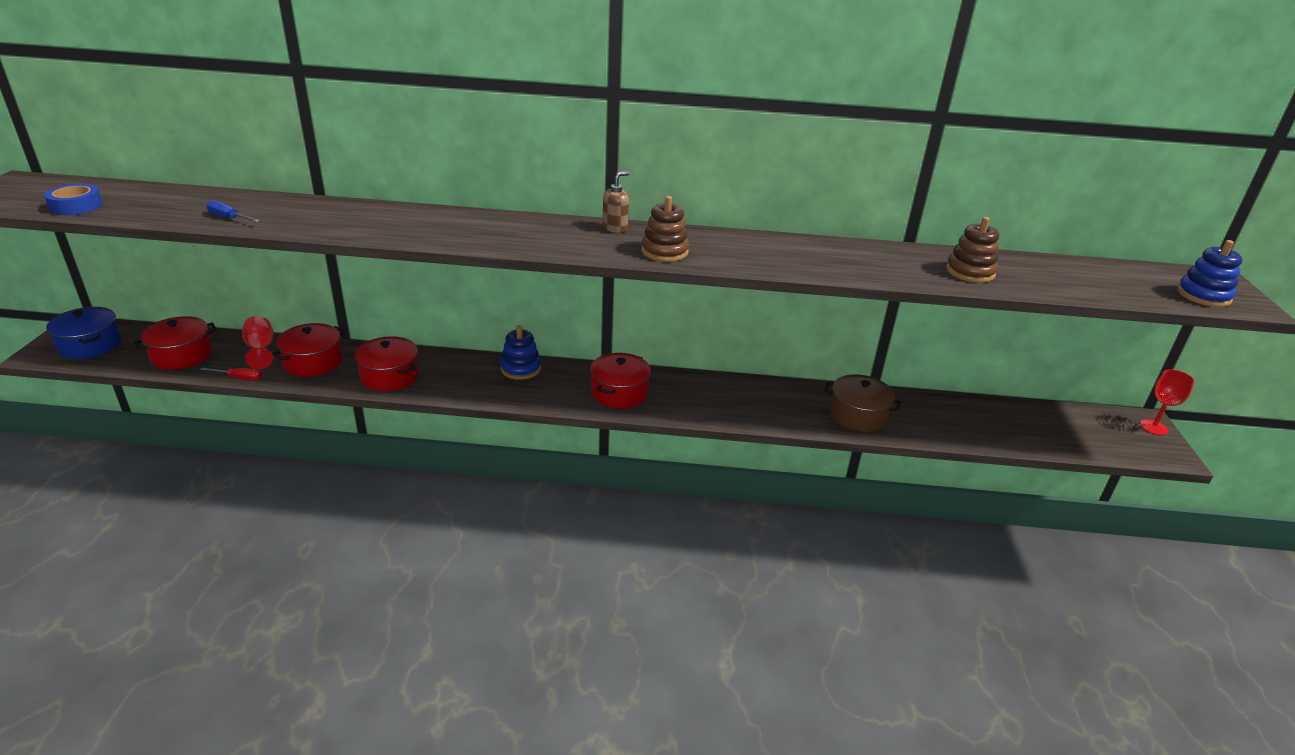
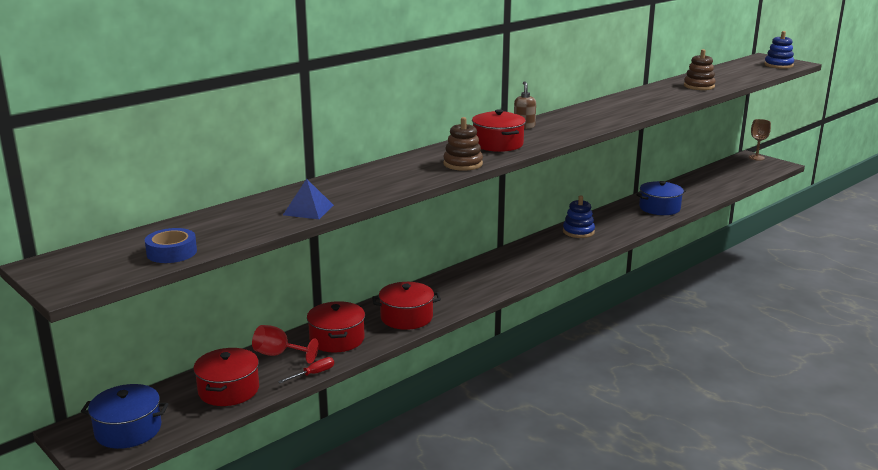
camera: 45 degrees left, 10 degrees down
(228, 218) = (308, 210): blue screwdriver -> blue pyramid
(520, 368) = (468, 273): blue stacking toy -> blue stacking toy (578, 232)
(619, 393) = (545, 255): red pot -> red pot (498, 144)
(664, 252) = (578, 126): brown stacking toy -> brown stacking toy (463, 164)
(857, 415) = (659, 208): brown pot -> blue pot
(1153, 427) = (756, 157): red goblet -> brown goblet

